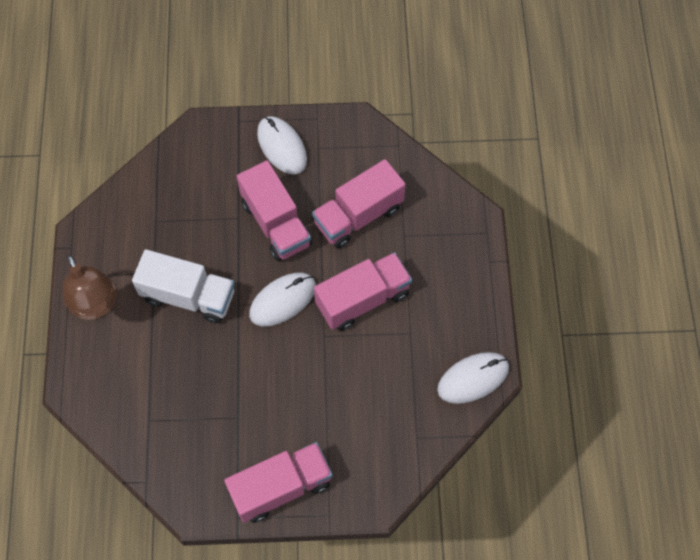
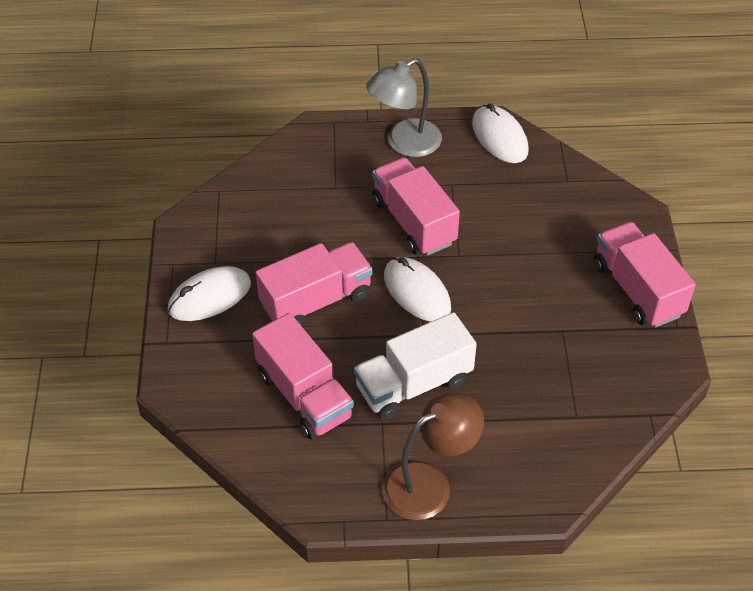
camera: 90 degrees left, 15 degrees down
(188, 296) = (413, 384): white truck -> white truck turned 135 degrees counterclockwise
(358, 216) = (309, 225): pink truck -> pink truck (304, 395)
(461, 293) = (404, 143): none -> grey lamp

